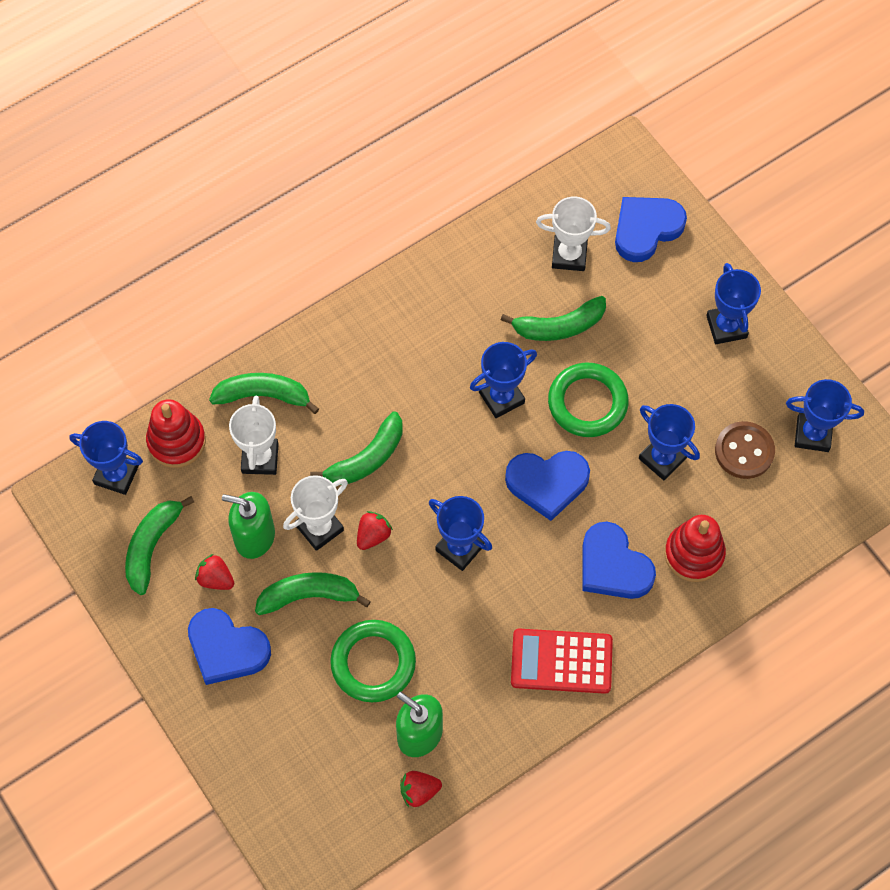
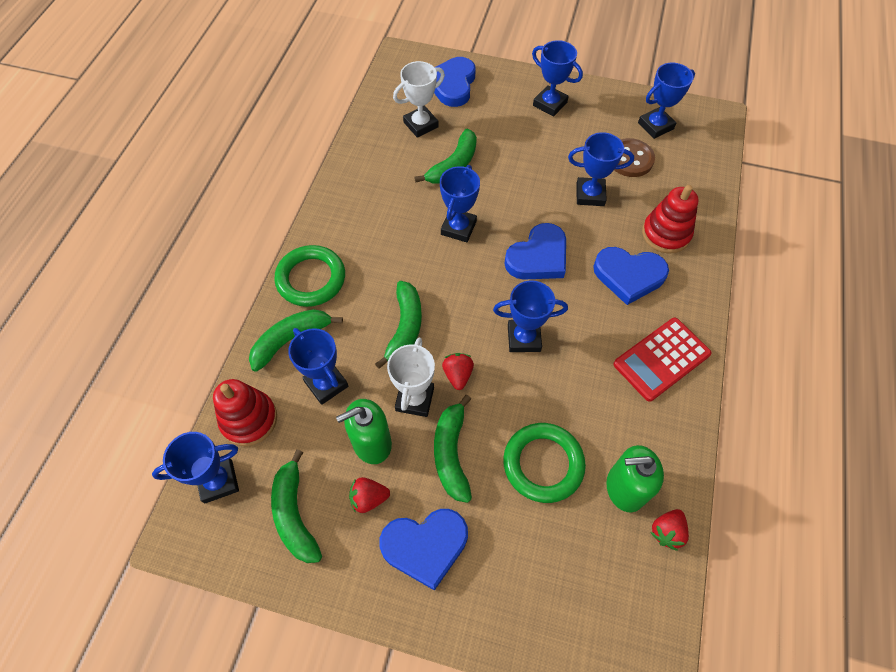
camera: 40 degrees left, 5 degrees down
(260, 458) = (326, 384): white trophy -> blue trophy
(309, 595) = (451, 453): green banana -> green banana turned 45 degrees counterclockwise
(587, 403) = (514, 195): green ring -> green ring (311, 279)

